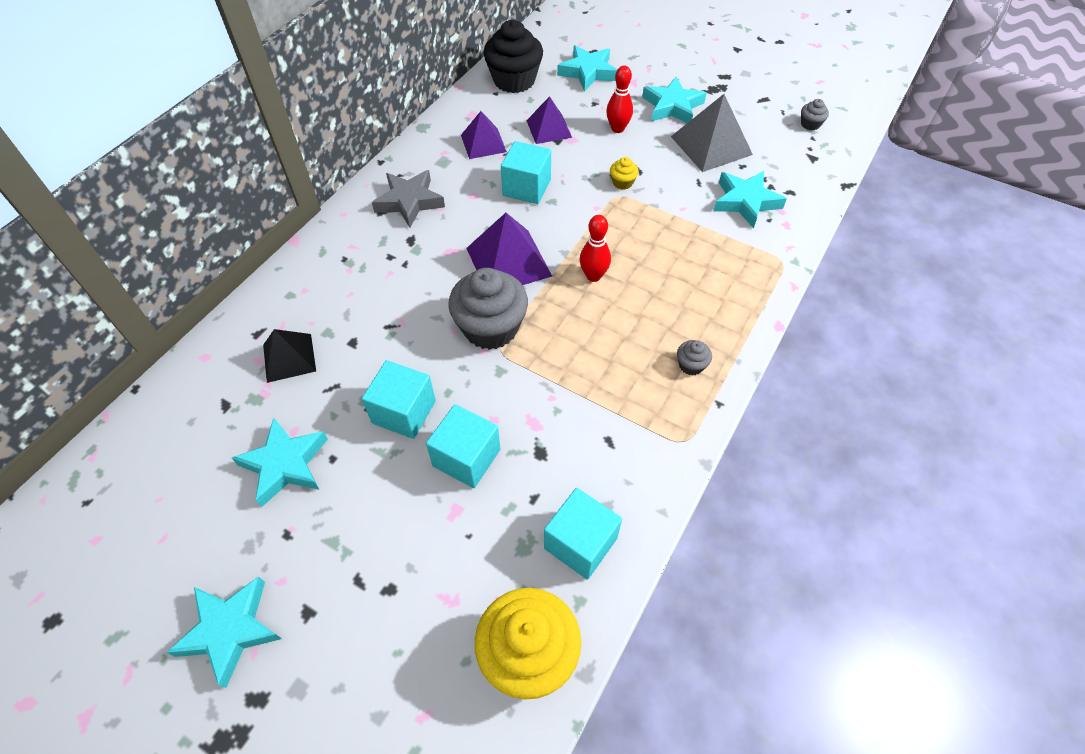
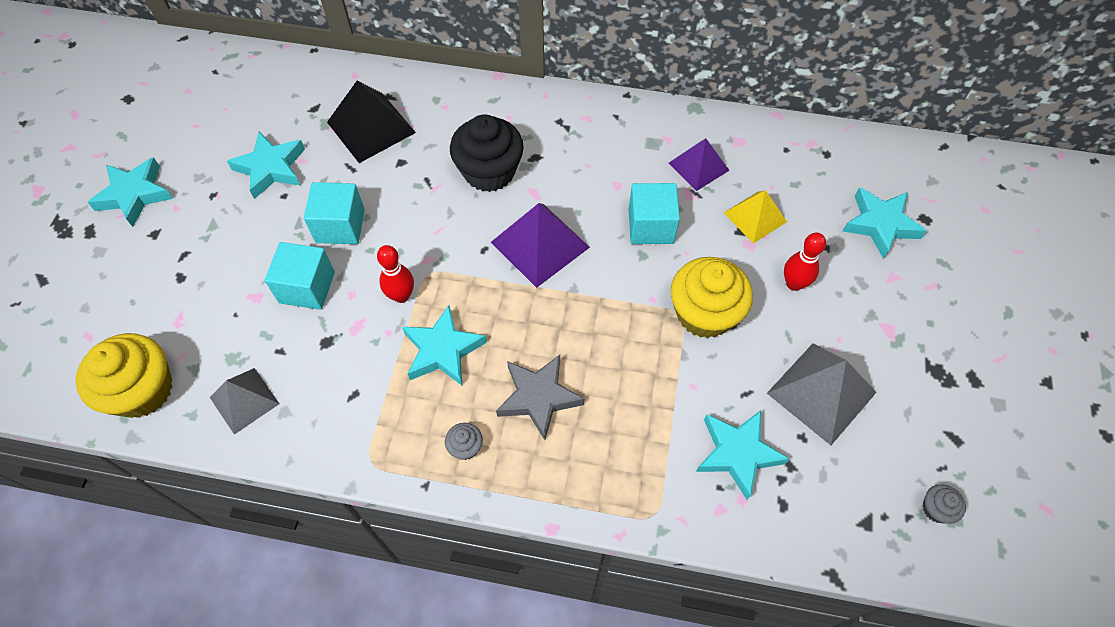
camera: 70 degrees right, 5 degrees up
(289, 358) = (371, 127): black pyramid -> black pyramid, size x1.54
(409, 201) = (584, 137): grey star -> grey star (539, 397)
(490, 328) = (452, 257): grey cupcake -> none
(514, 80) = (818, 159): black cupcake -> black cupcake (489, 171)
(549, 129) = (755, 217): purple pyramid -> yellow pyramid
(580, 543) = (244, 400): turquoise cube -> grey pyramid
(593, 276) = (551, 324): red bowling pin -> red bowling pin (401, 296)
(622, 182) = (704, 313): yellow cupcake -> yellow cupcake, size x2.29
(672, 106) = (871, 331): turquoise star -> turquoise star (443, 350)

